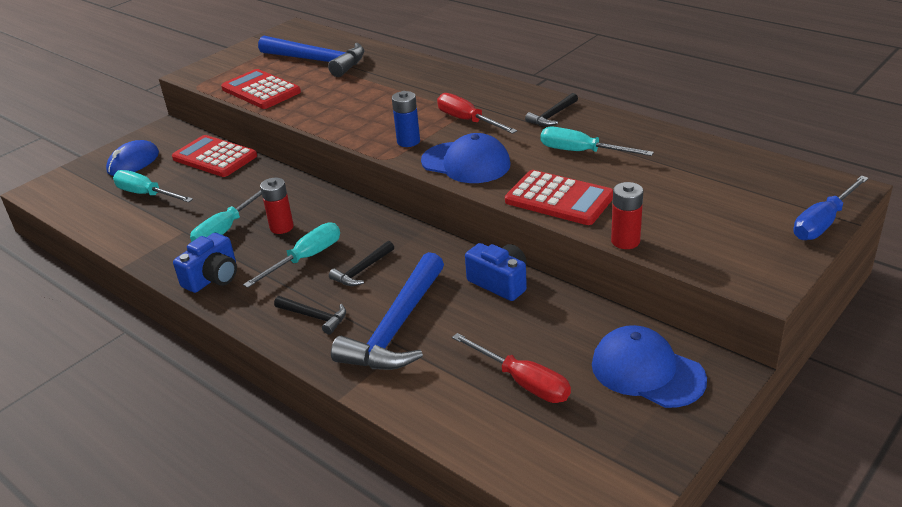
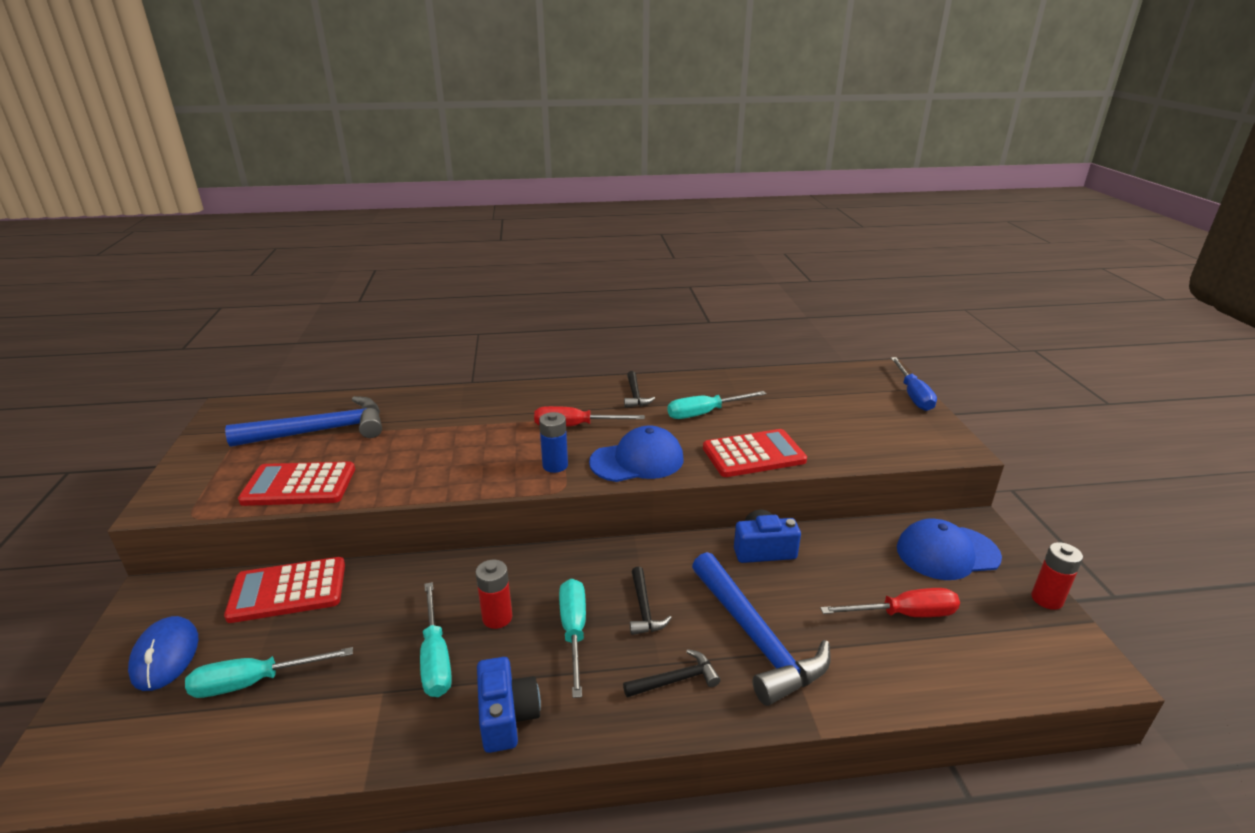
camera: 50 degrees left, 5 degrees down
(625, 241) = (846, 462): red battery -> red battery (1046, 599)

